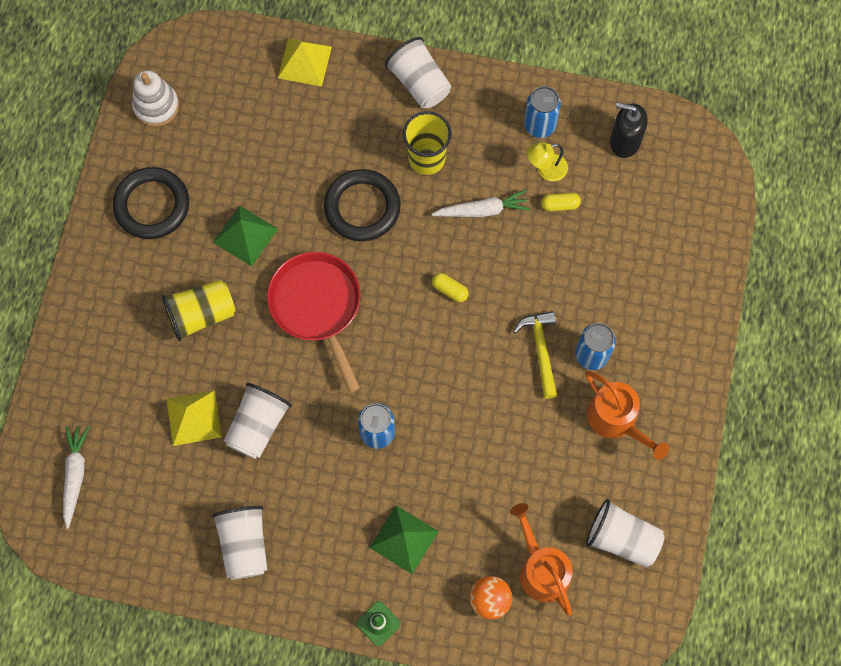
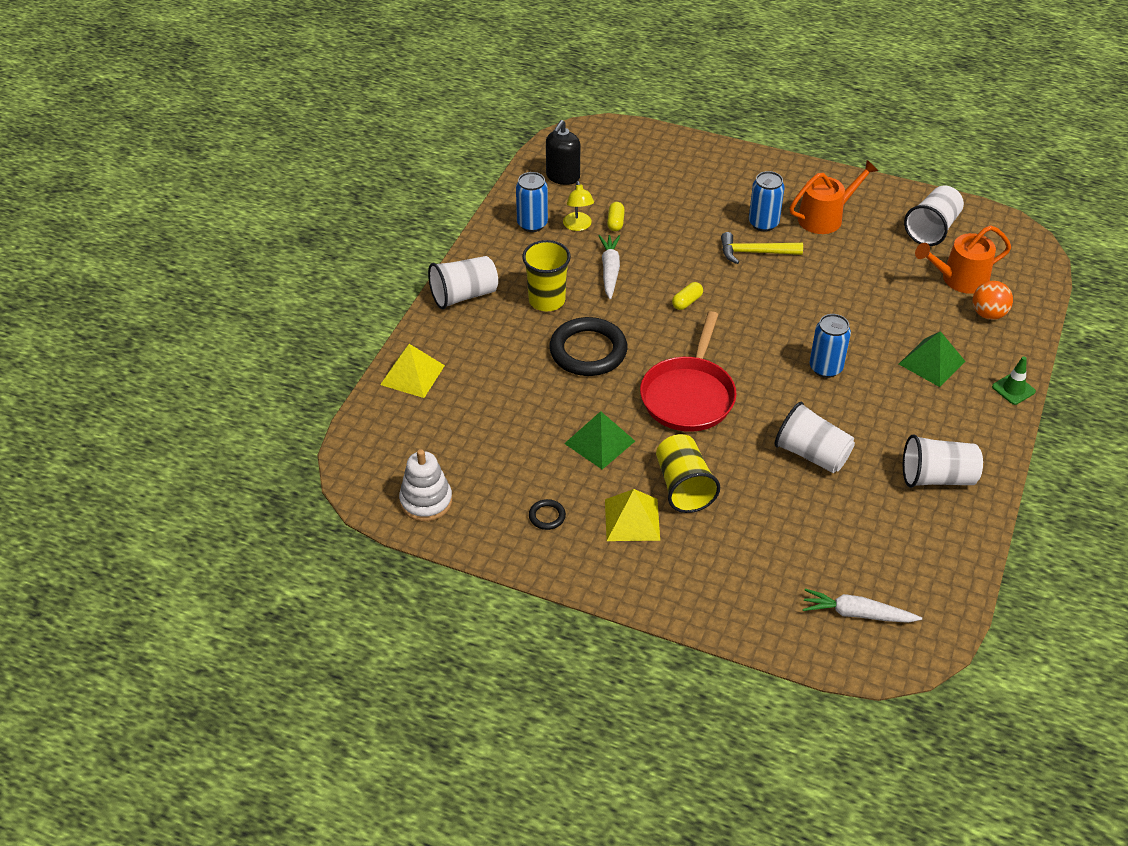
camera: 80 degrees left, 25 degrees down
(152, 205) = (547, 516): black ring -> black ring, size x0.43
(194, 418) = (798, 504): yellow pyramid -> yellow pyramid (632, 519)
(317, 306) = (688, 395): red pan -> red pan turned 60 degrees counterclockwise

